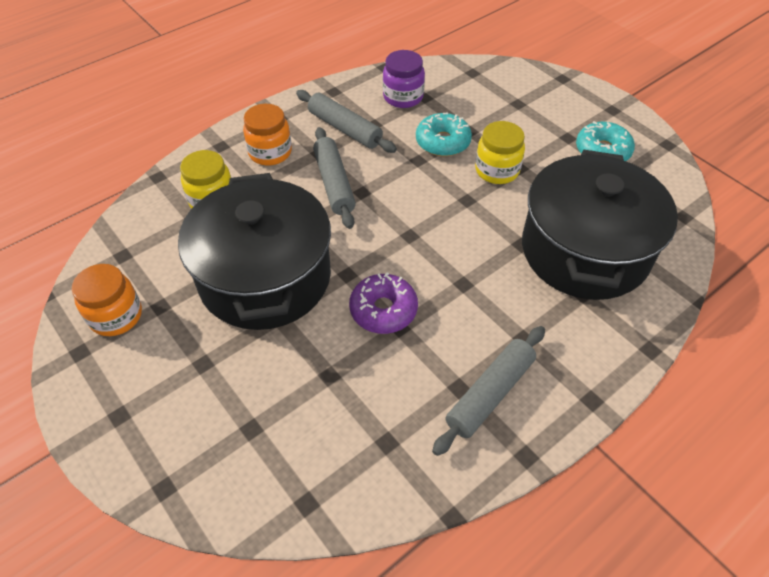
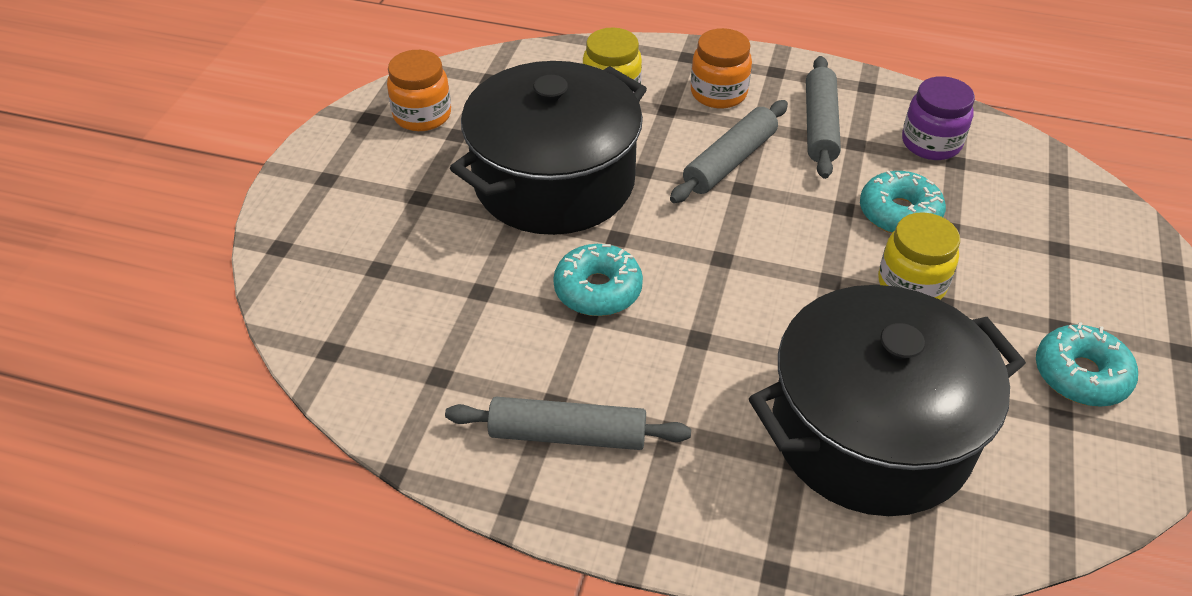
camera: 55 degrees right, 5 degrees down
(383, 310) = (598, 290): purple donut -> turquoise donut

